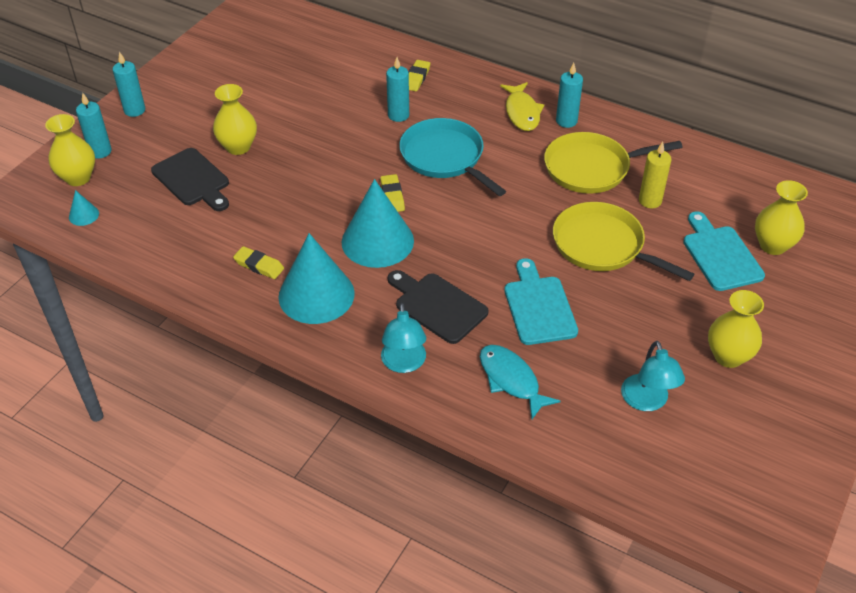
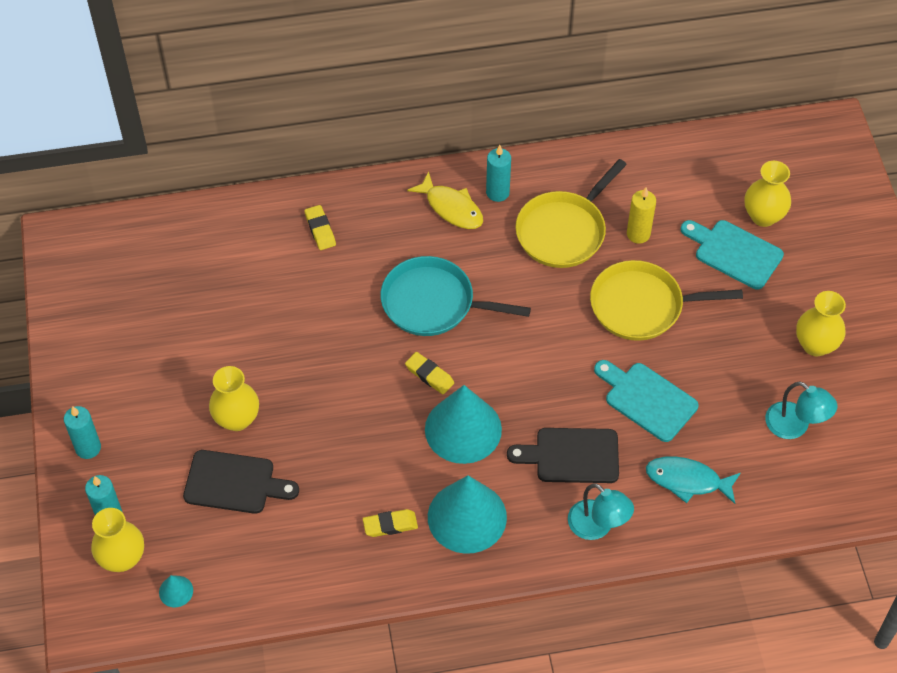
camera: 40 degrees left, 10 degrees up
(398, 115) = (346, 284): turquoise candle -> none

